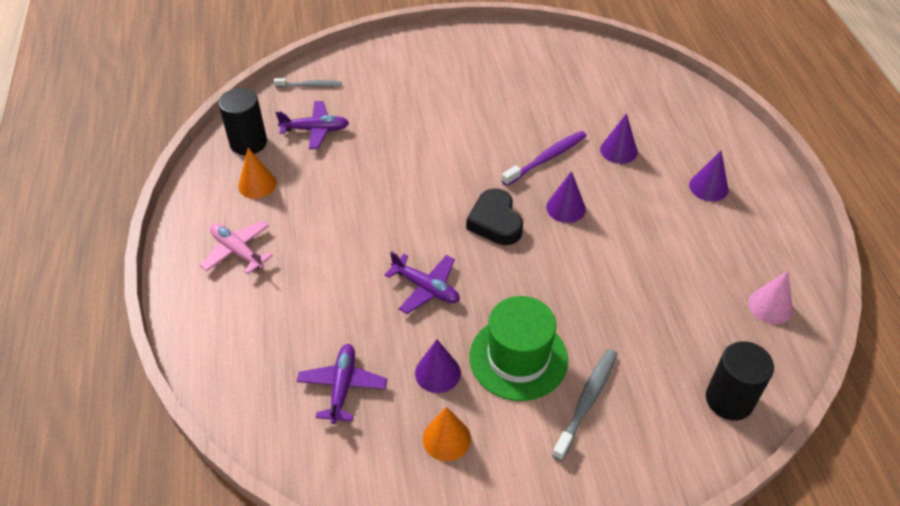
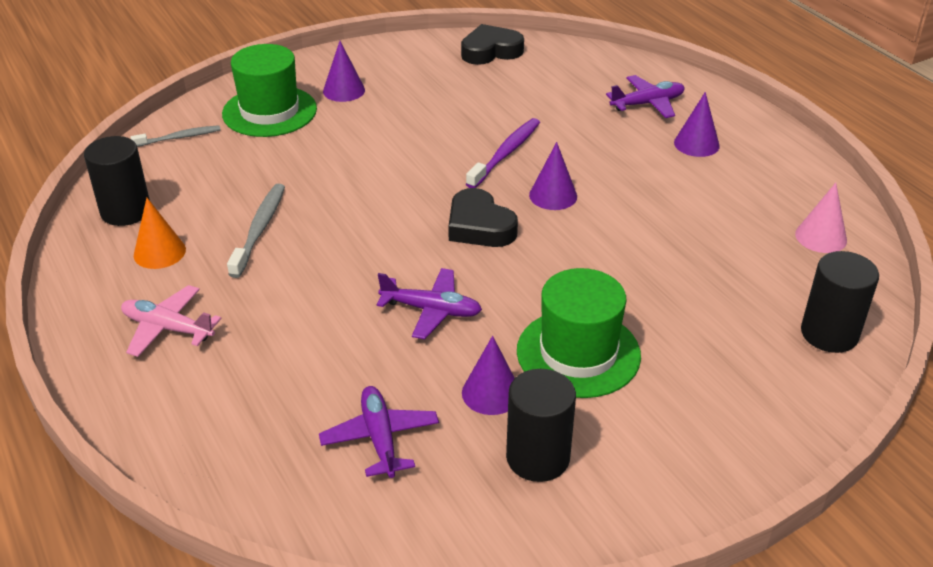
camera: 20 degrees left, 10 degrees down
(315, 130) = (209, 181): purple plane -> purple plane (647, 104)
(384, 76) = (269, 111): none -> green hat
(446, 438) = (538, 457): orange cone -> black cylinder
(579, 55) = (490, 51): none -> black heart
(587, 401) = (679, 376): grey toothbrush -> grey toothbrush (259, 229)
(618, 150) = (582, 130): purple cone -> purple cone (344, 90)

